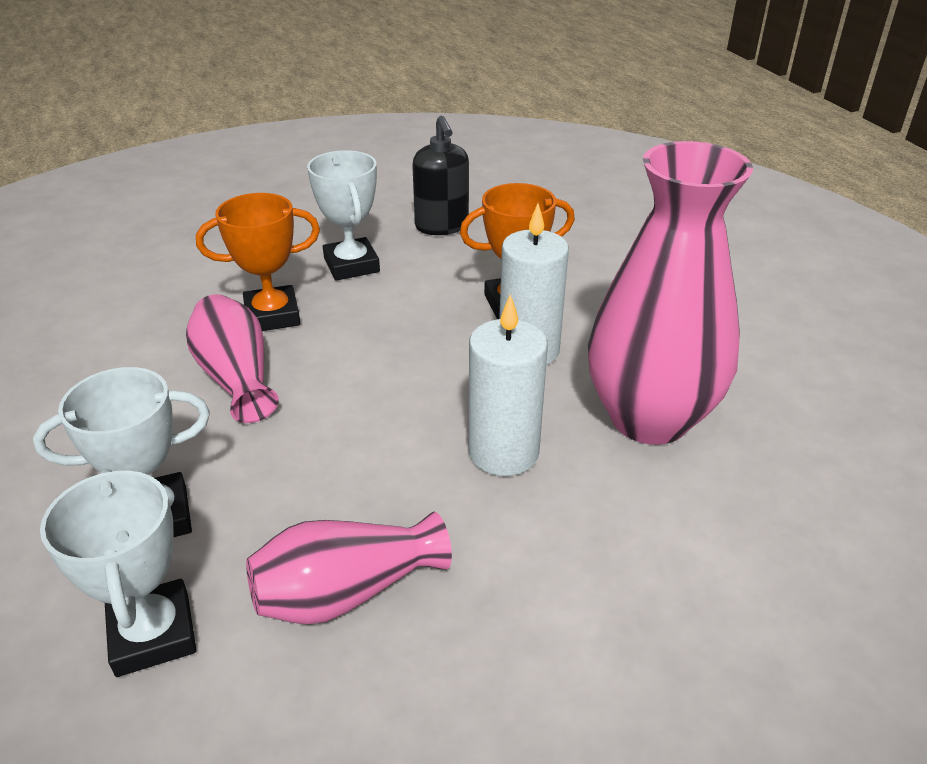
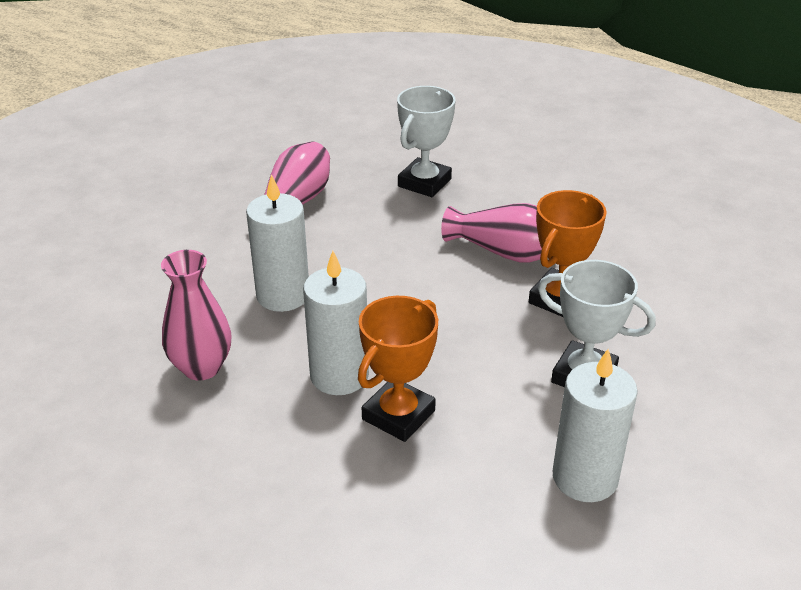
camera: 140 degrees right, 0 degrees up
(153, 634) = (357, 158): white trophy -> none
(442, 226) = (585, 477): black soap dispenser -> white candle
(649, 418) = (201, 367): pink vase -> pink vase, size x0.56

